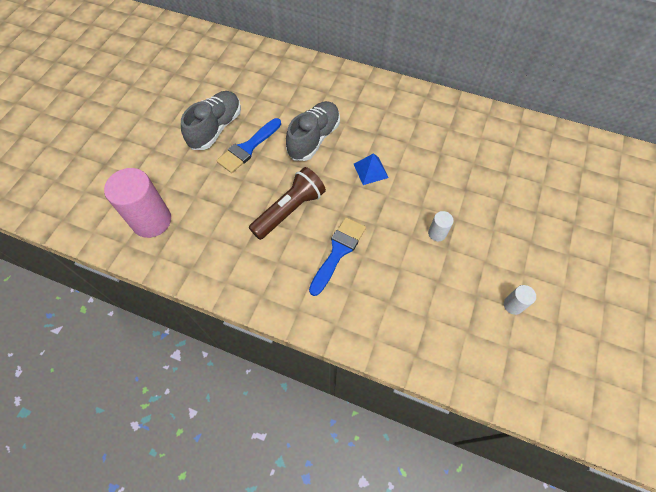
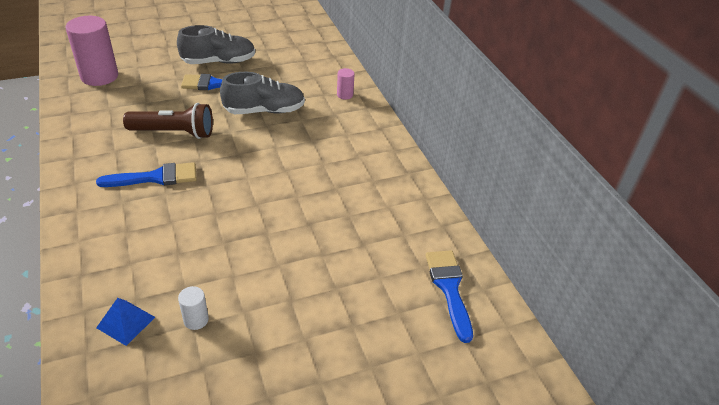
camera: 45 degrees right, 20 degrees down
(339, 82) = (345, 95): none -> pink cylinder
(370, 170) = (265, 156): blue pyramid -> blue pyramid (126, 322)
(437, 233) = (234, 227): white cylinder -> none
(576, 157) = (449, 288): none -> blue brush

